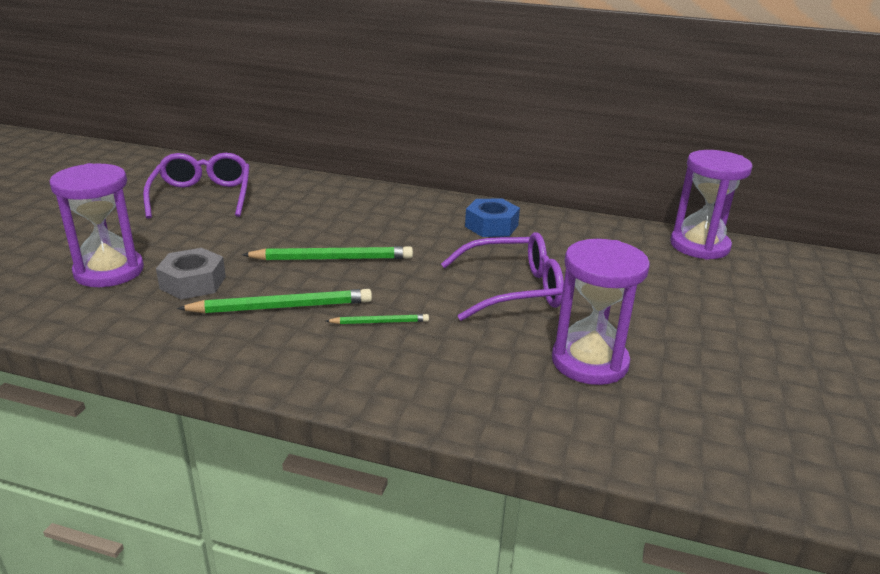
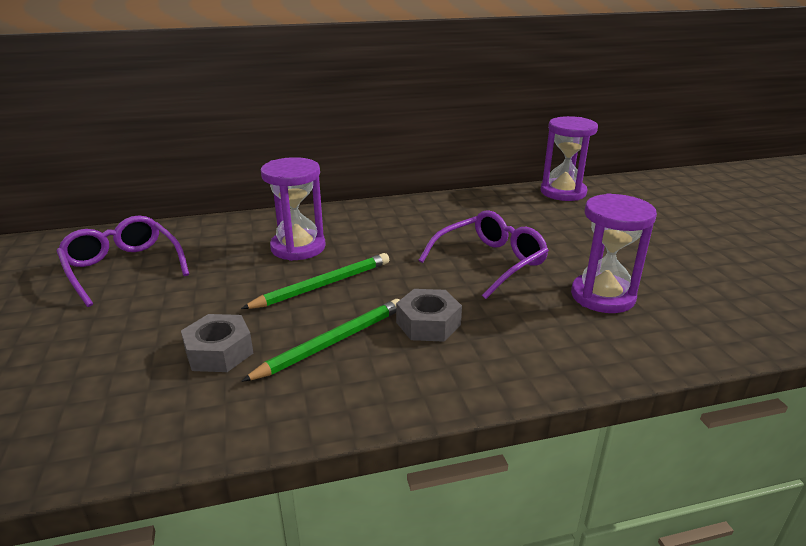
camera: 30 degrees left, 0 degrees up
(109, 271) = (111, 374): purple hourglass -> purple hourglass (298, 247)
(379, 322) = (428, 324): green pencil -> grey nut
(491, 226) = (414, 218): blue nut -> none

